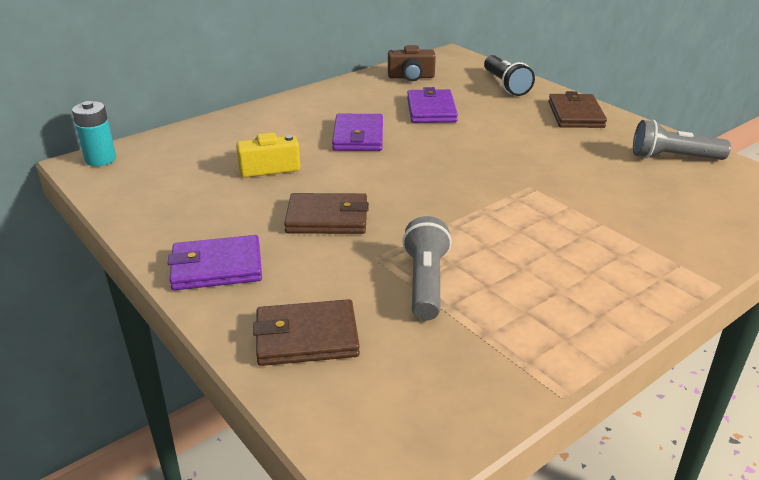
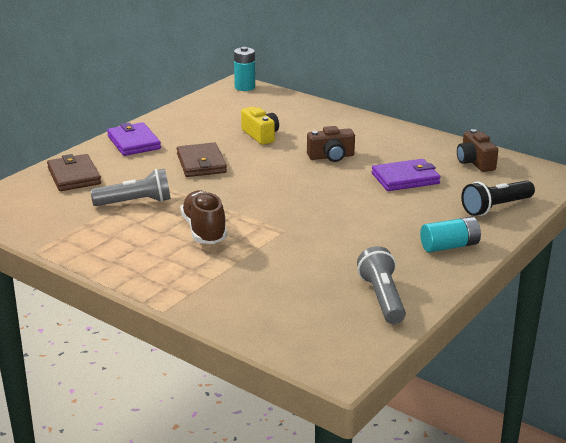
camera: 75 degrees right, 5 degrees down
(358, 136) = (331, 157): purple wallet -> brown camera
(521, 236) = (204, 230): none -> brown shoe
(575, 114) = (449, 246): brown wallet -> turquoise battery

